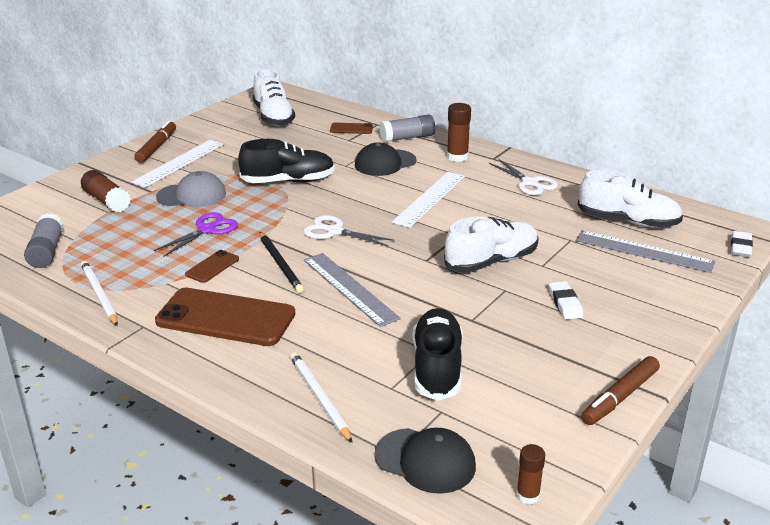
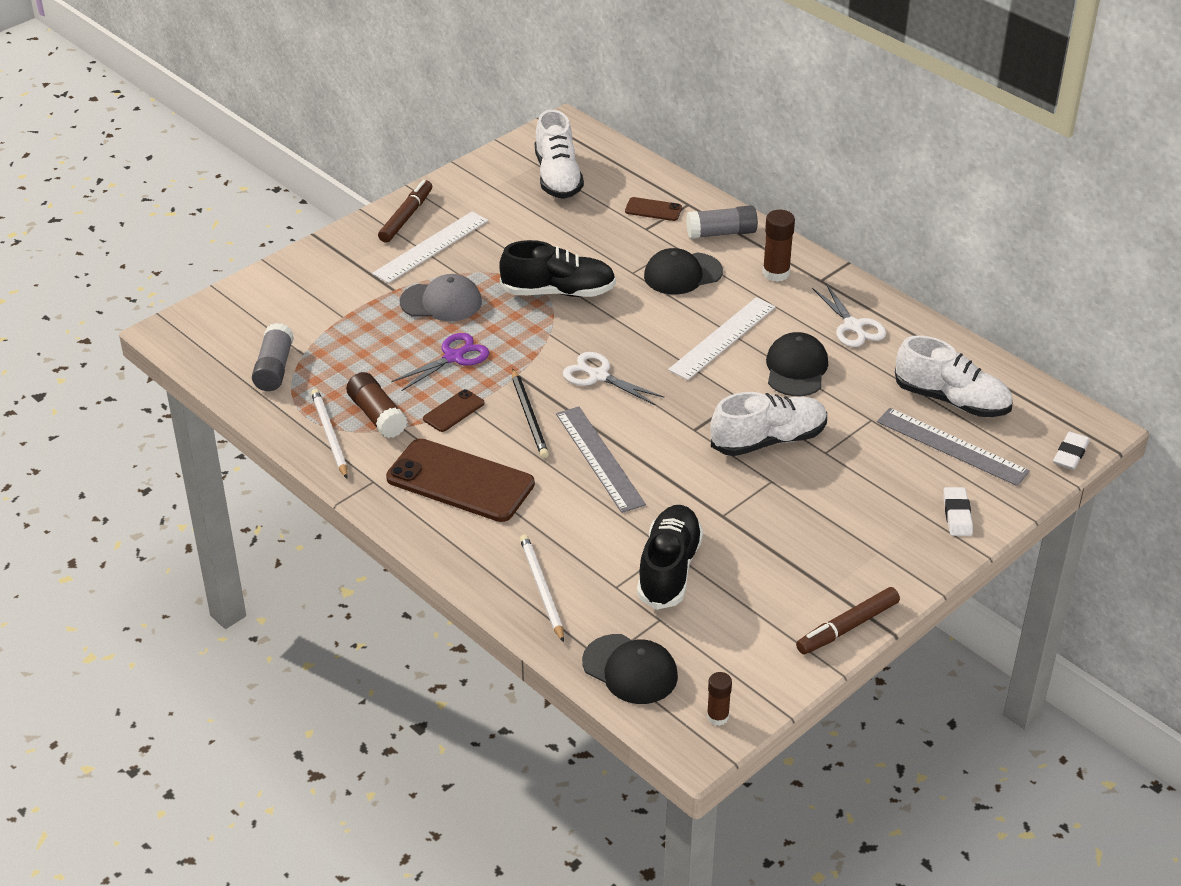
camera: 10 degrees right, 10 degrees up
(107, 201) = (342, 300): brown glue stick -> brown glue stick (377, 415)
(496, 212) = (796, 369): none -> black cap
(565, 303) = (832, 507): white eraser -> white eraser (957, 515)

